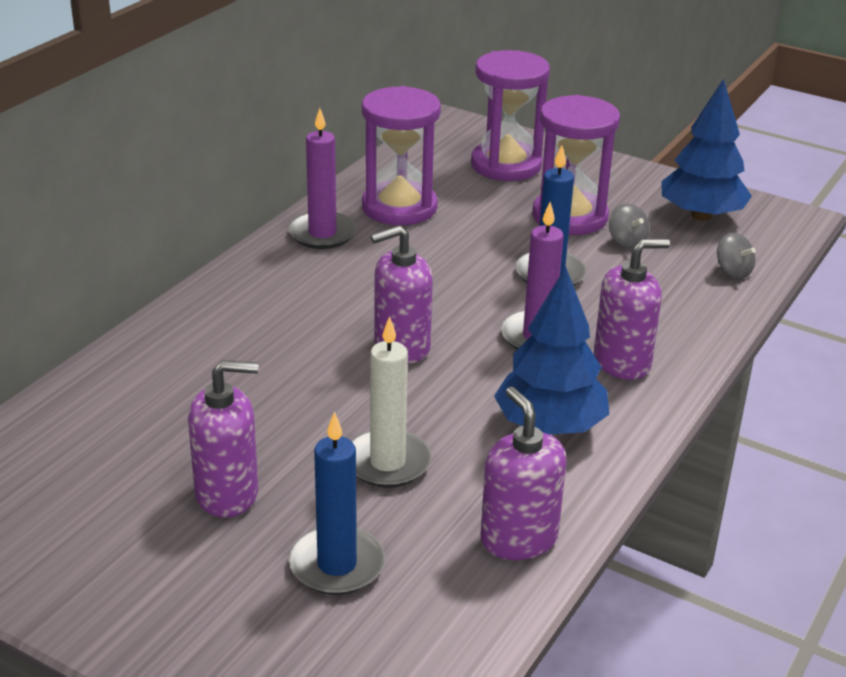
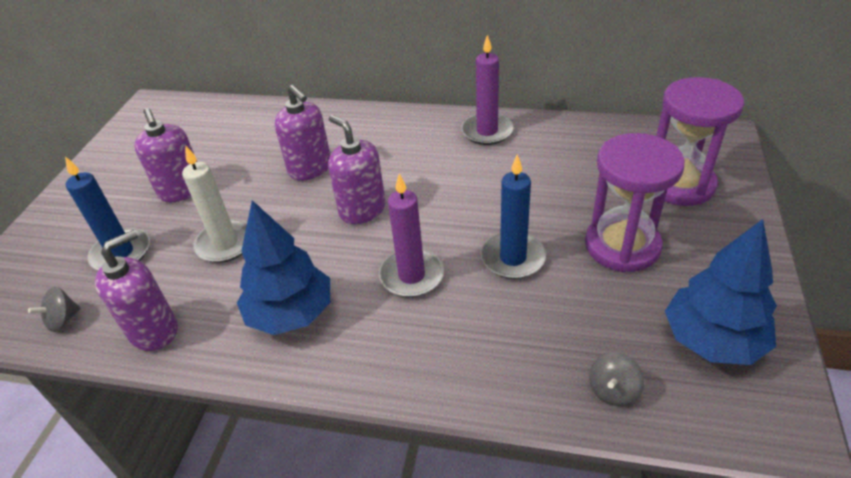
camera: 75 degrees right, 10 degrees up
(399, 207) = (553, 152): purple hourglass -> none
(622, 362) = (399, 337): purple soap dispenser -> purple soap dispenser (310, 169)
(627, 241) = (608, 294): grey spinning top -> grey spinning top (63, 320)

